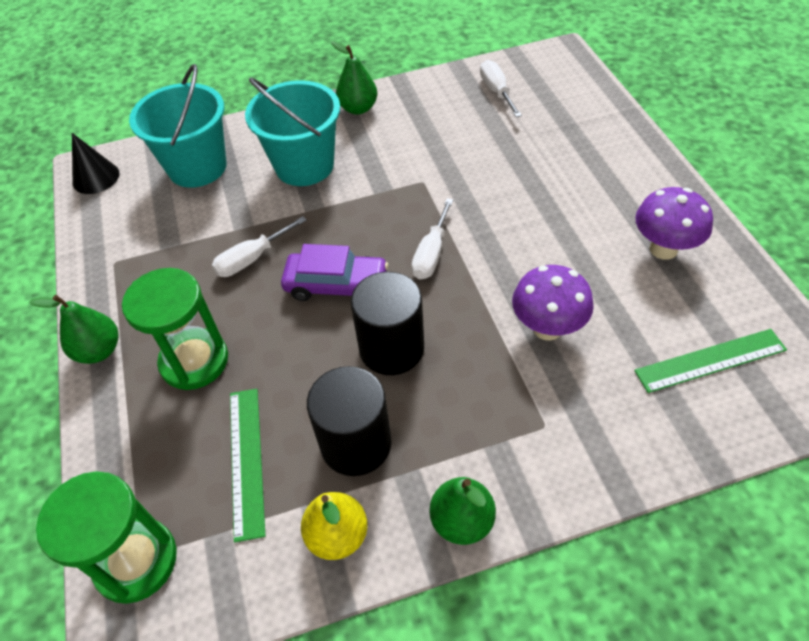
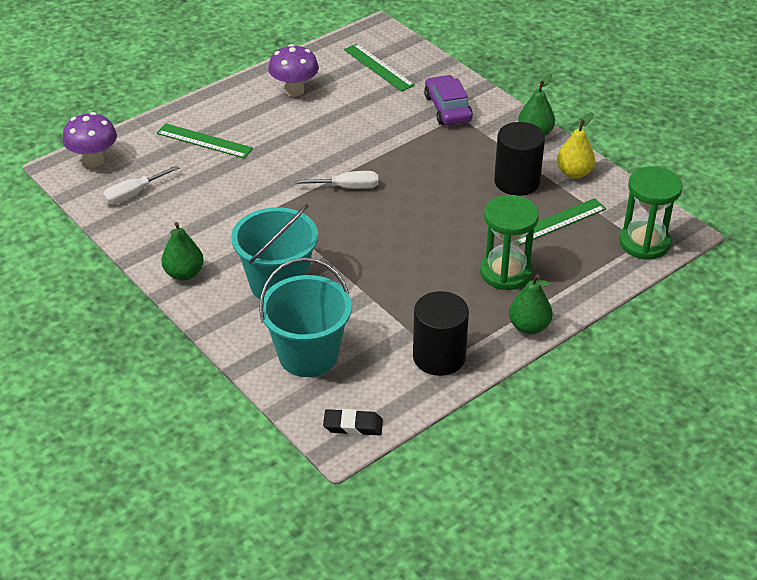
camera: 115 degrees left, 10 degrees down
(96, 177) = (353, 426): black cone -> black eraser
(252, 259) = (399, 278): white screwdriver -> none
(336, 285) = (401, 225): purple car -> purple car (447, 108)
(391, 348) = (440, 185): black cylinder -> black cylinder (439, 357)
(547, 328) = (387, 126): purple mushroom -> purple mushroom (94, 161)
(573, 151) = (204, 141): none -> green ruler

